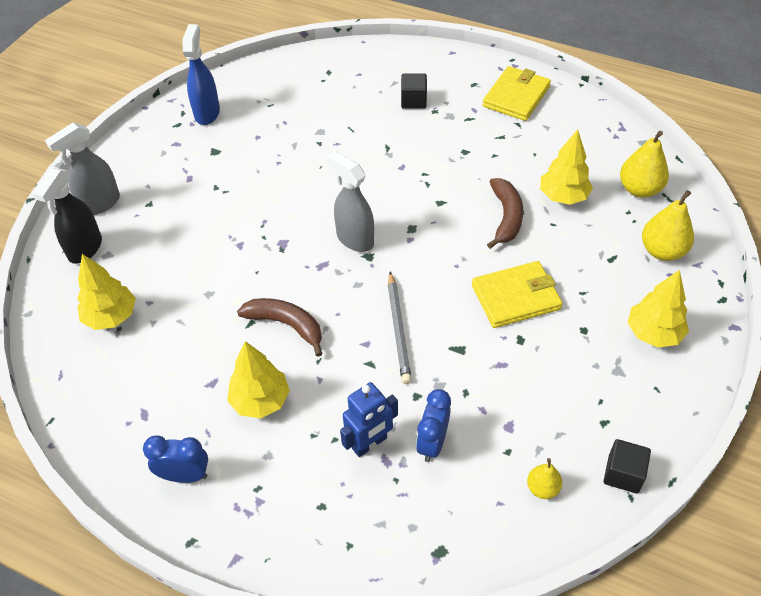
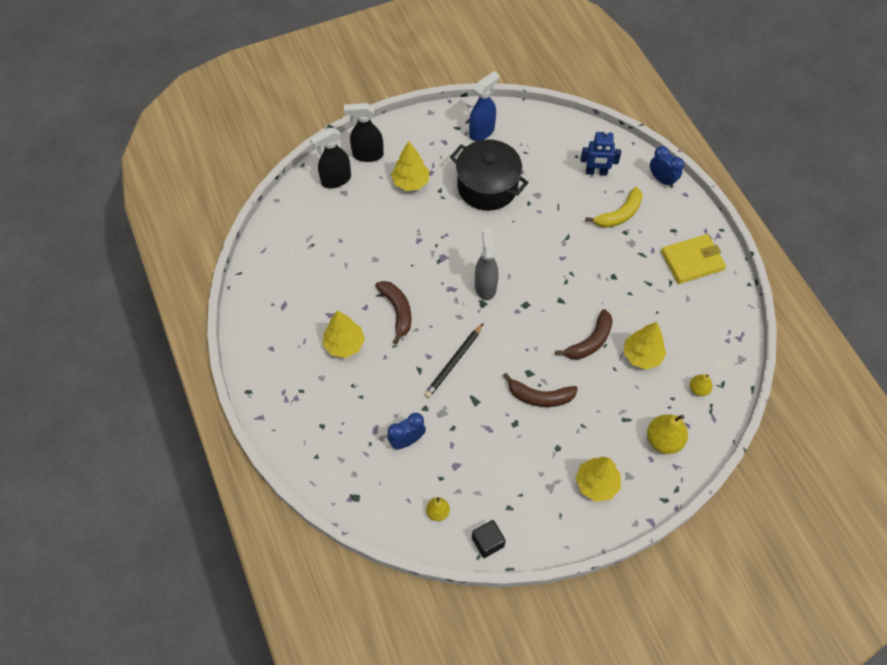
camera: 40 degrees right, 10 degrees up
(100, 204) = (367, 155): grey spray bottle -> black spray bottle
(111, 317) = (314, 234): yellow tree -> yellow tree (411, 182)
(185, 475) = (274, 355): blue clock -> blue clock (662, 179)
(263, 154) = (487, 187): none -> black pot
(370, 444) = (375, 414): blue robot -> blue robot (596, 172)
(398, 329) = (454, 362): grey pencil -> black pencil
(413, 101) = (619, 214): black cube -> yellow banana
(516, 297) = (540, 396): yellow wallet -> brown banana
(639, 189) = (698, 389): yellow pear -> yellow pear, size x0.57

